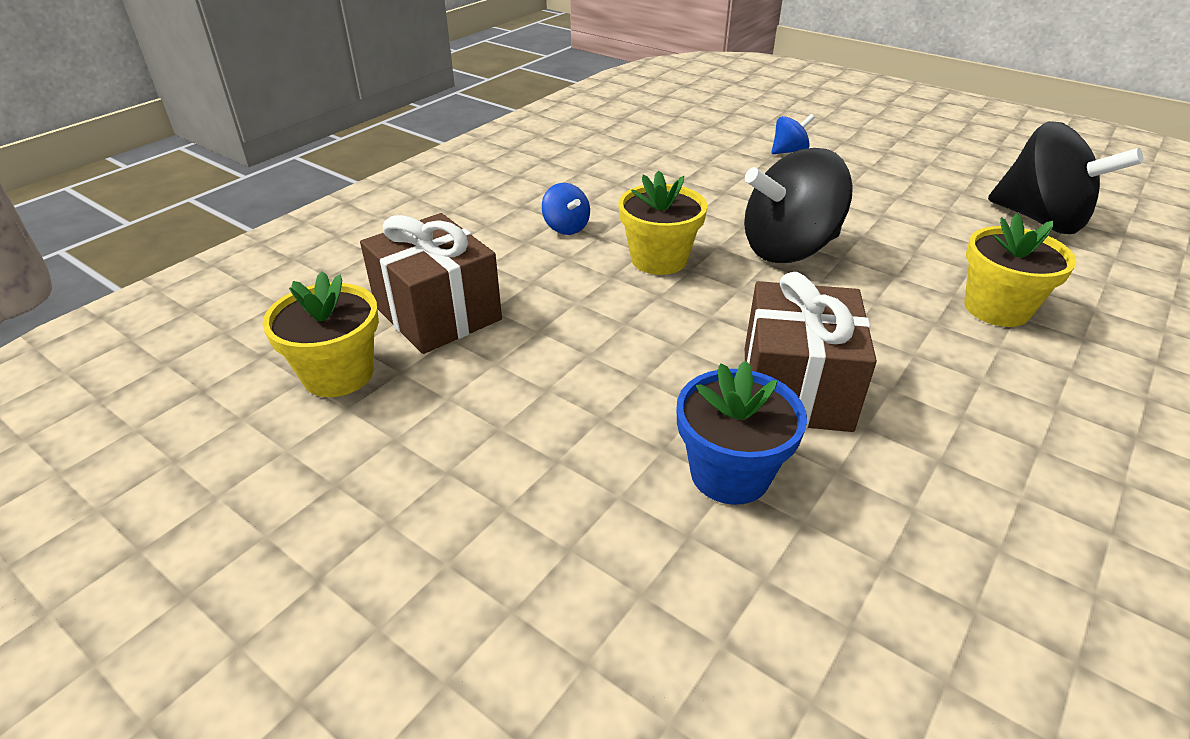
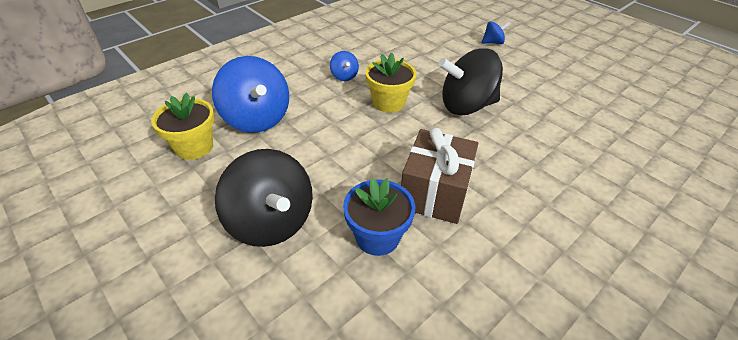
camera: 10 degrees right, 5 degrees up
(438, 313) = (257, 119): brown gift -> blue spinning top
(996, 308) = (577, 160): yellow flower pot -> none
(1041, 220) = (631, 106): black spinning top -> black spinning top (271, 222)

